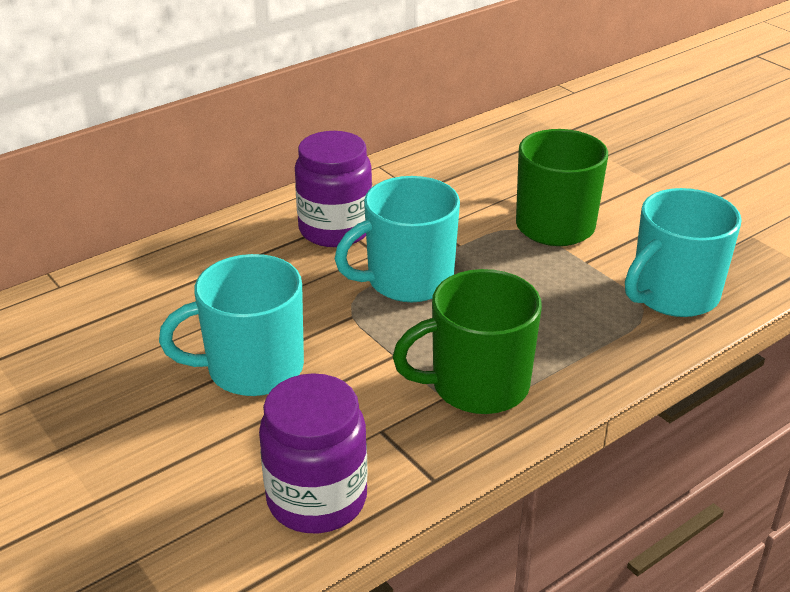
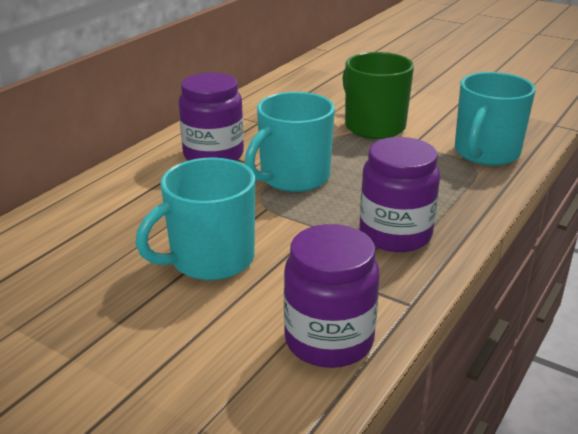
camera: 20 degrees left, 5 degrees down
(477, 385) = (395, 234): green mug -> purple jar

